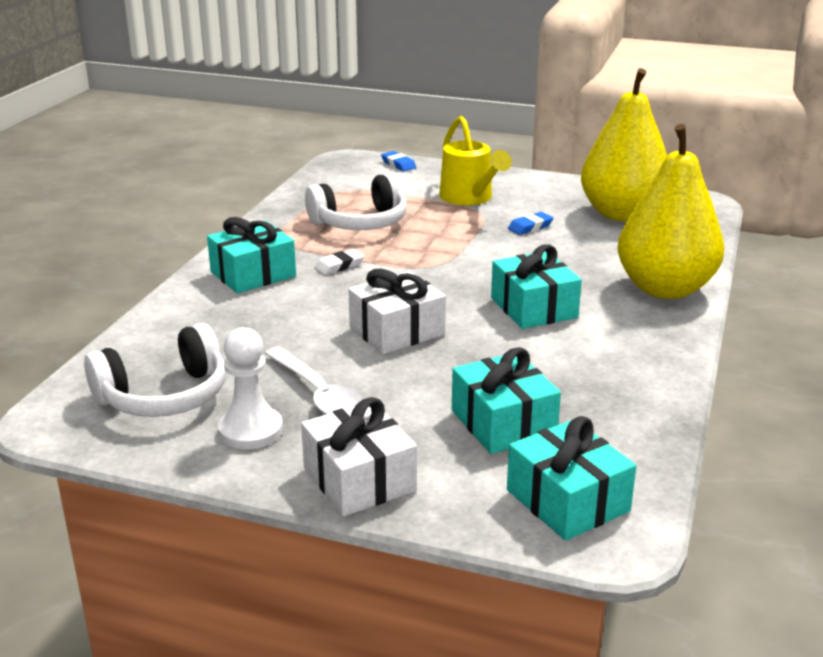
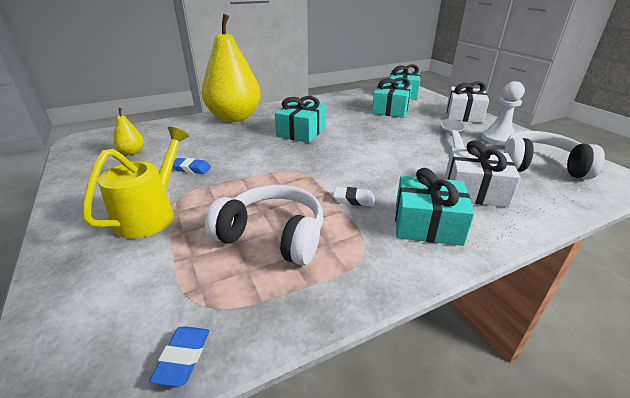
camera: 135 degrees left, 5 degrees up
(397, 331) = (381, 148): white gift -> white gift (474, 190)
(398, 164) = (58, 319): blue eraser -> blue eraser (183, 358)
(622, 214) = (132, 152): yellow pear -> yellow pear, size x0.40

